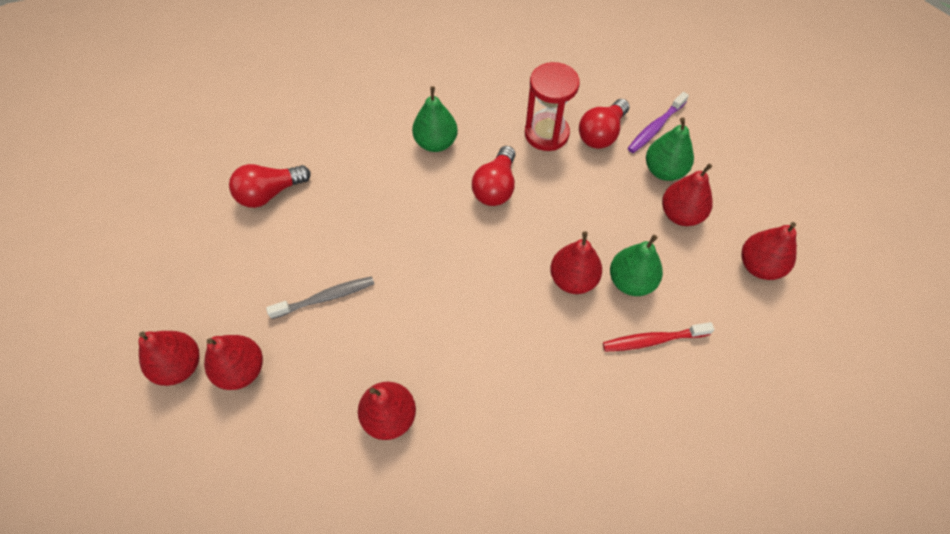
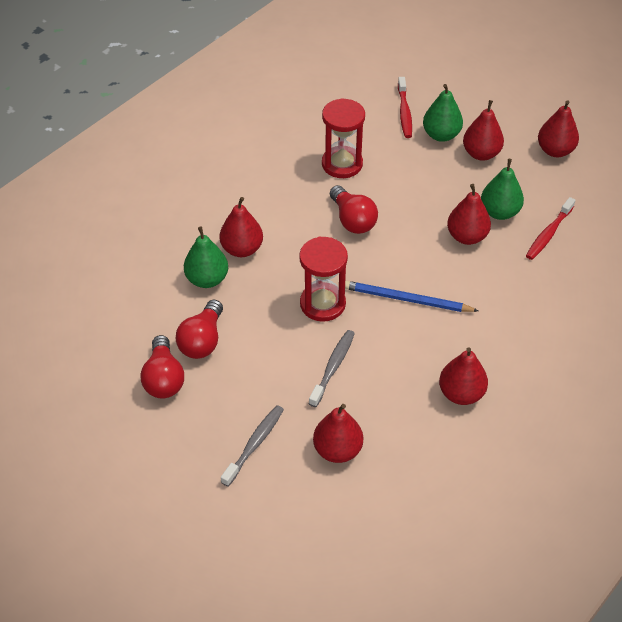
camera: 45 degrees left, 10 degrees down
(180, 366) = (293, 483): red pear -> red pear (242, 249)
(197, 307) = (254, 444): none -> grey toothbrush
(385, 238) = (322, 304): none -> red hourglass
(436, 143) = (276, 222): green pear -> green pear (207, 279)
(452, 291) = (406, 299): none -> blue pencil
(601, 134) = (376, 139): red light bulb -> red light bulb (164, 379)
(655, 127) = (404, 112): purple toothbrush -> red toothbrush

